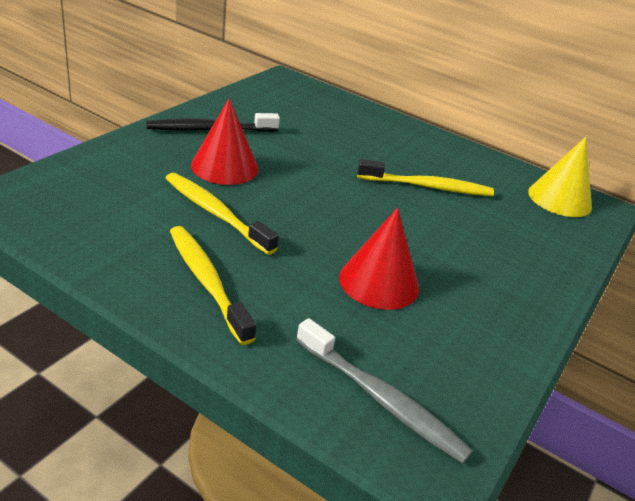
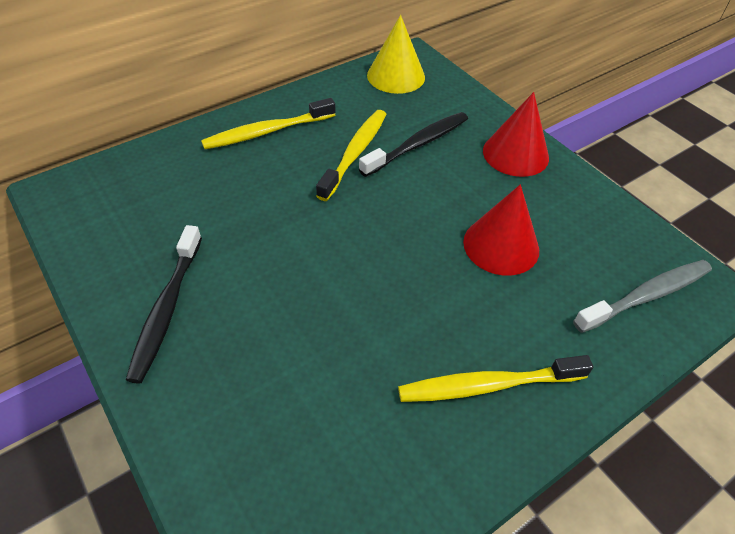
camera: 65 degrees left, 15 degrees up
(215, 213) = (364, 348): yellow toothbrush -> yellow toothbrush (267, 132)
(225, 167) = (266, 315): red cone -> red cone (515, 154)
(473, 220) = (417, 144): none -> black toothbrush

